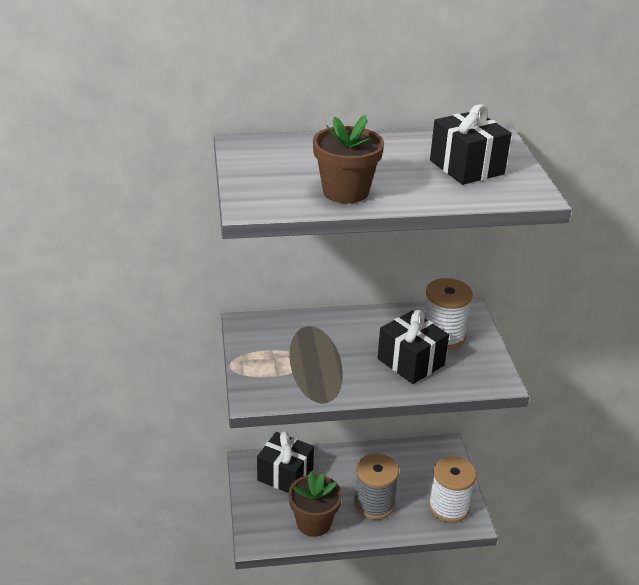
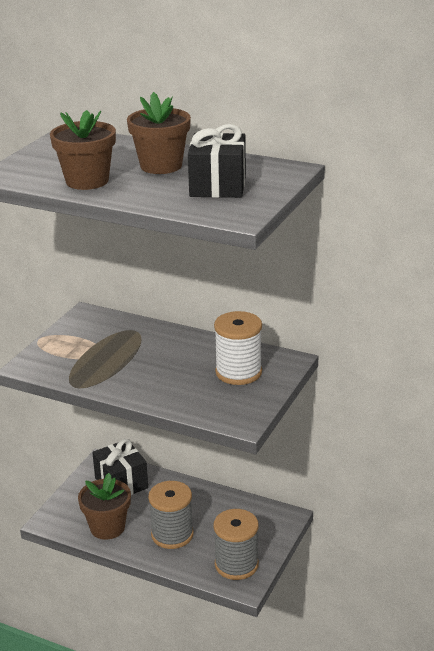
camera: 35 degrees right, 5 degrees down
(385, 158) = (161, 166): none -> brown flower pot
(410, 362) = (183, 382): black gift -> none
(449, 507) = (236, 564): white spool -> grey spool

